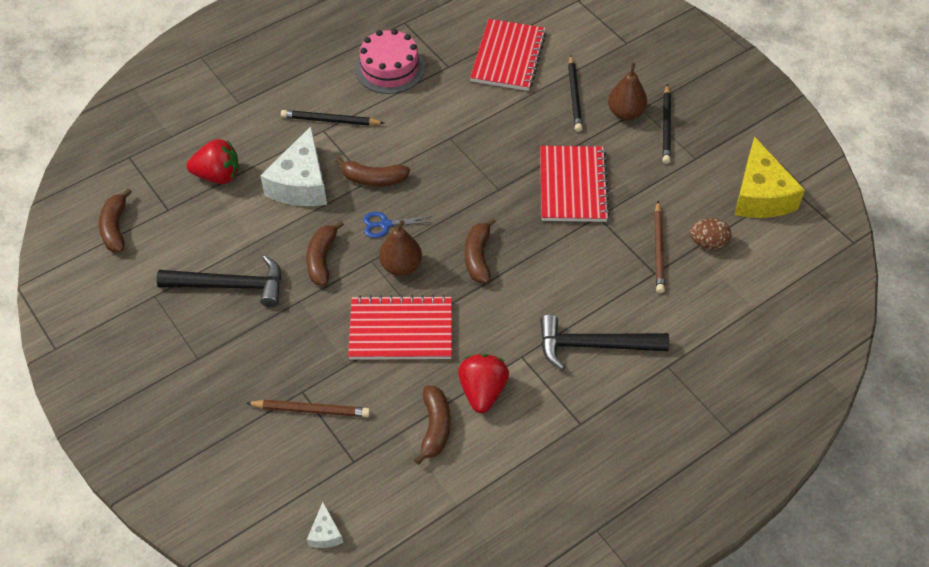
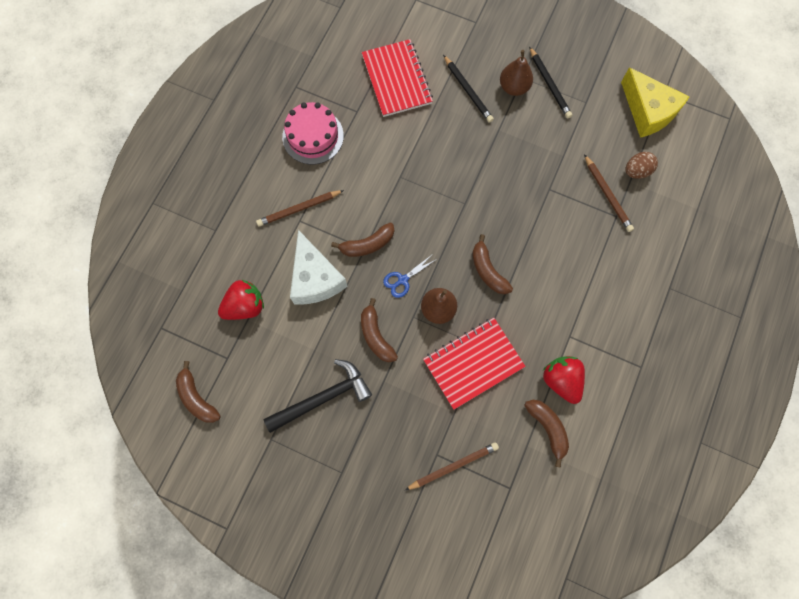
camera: 30 degrees left, 20 degrees up
(325, 533) = (528, 556): white cheese -> none
(330, 120) = (299, 209): black pencil -> brown pencil
(572, 186) = (515, 172): red notebook -> none
(593, 345) = (611, 300): black hammer -> none

